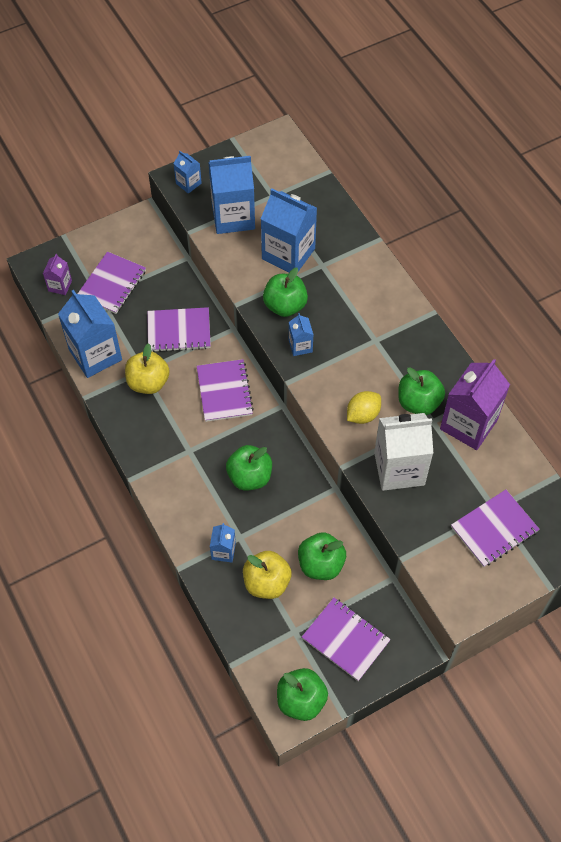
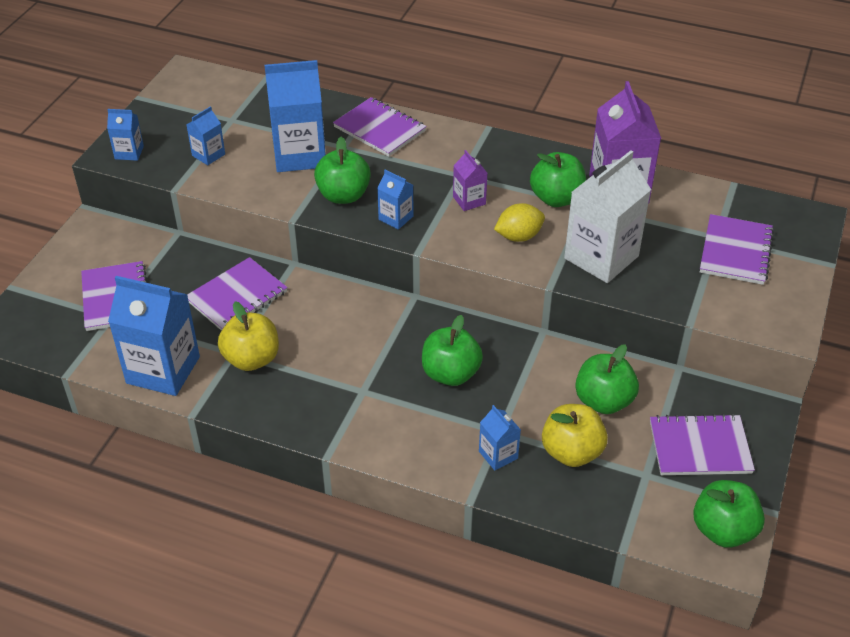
camera: 40 degrees left, 15 degrees down
(60, 286) = (53, 332): purple carton -> purple carton (469, 200)
(224, 391) = (343, 319): purple notebook -> purple notebook (380, 129)
(233, 217) = (208, 155): blue carton -> blue carton, size x0.49
(363, 415) = (518, 236): yellow lemon -> yellow lemon turned 60 degrees clockwise

